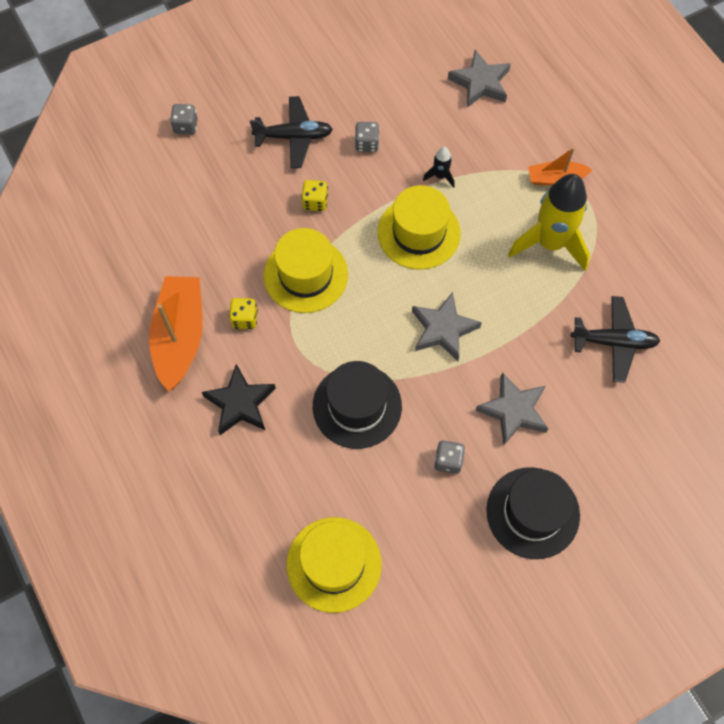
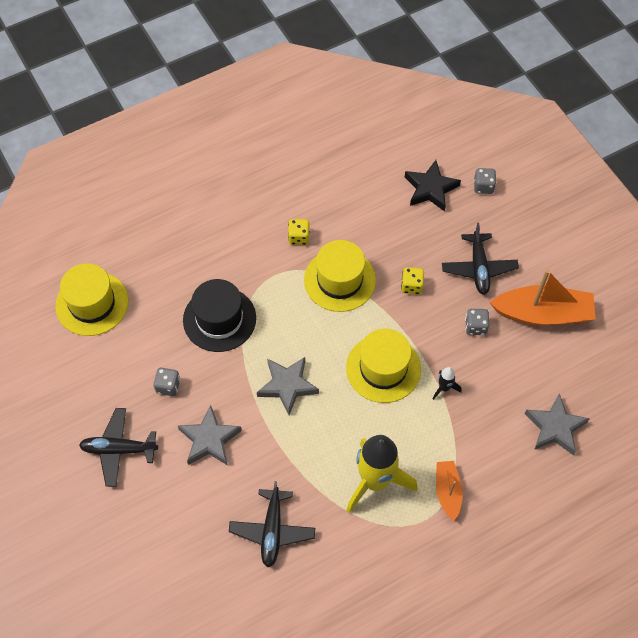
camera: 90 degrees right, 5 degrees down
(180, 337) = (283, 194): orange boat -> orange boat (542, 313)
(240, 403) = (225, 237): black star -> black star (430, 189)
(532, 512) = (119, 449): black hat -> black plane

